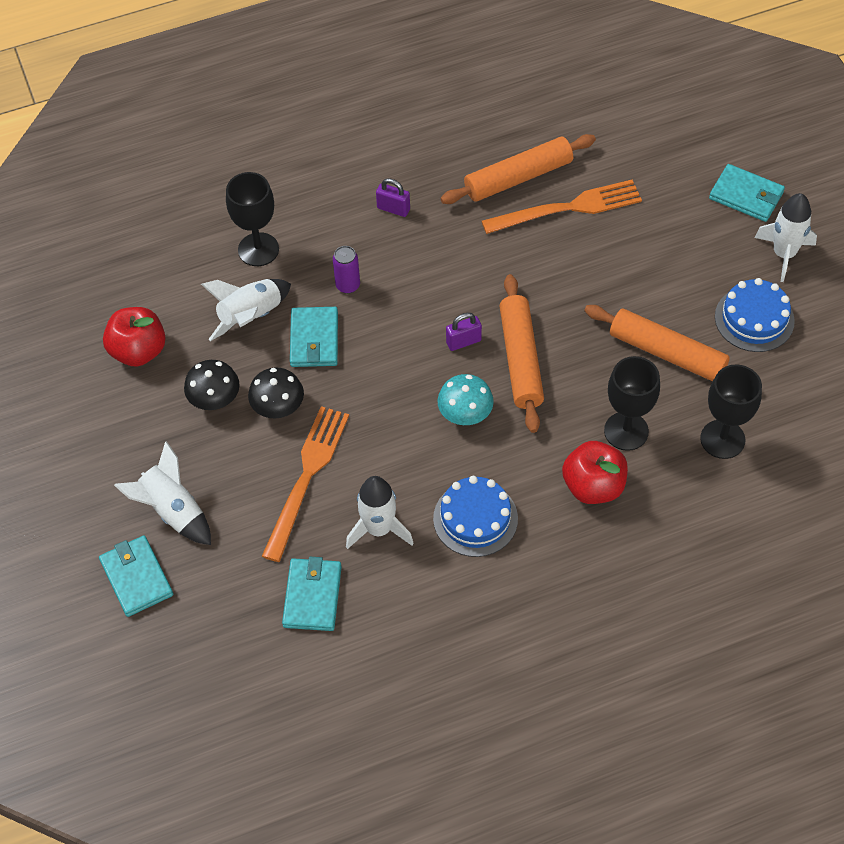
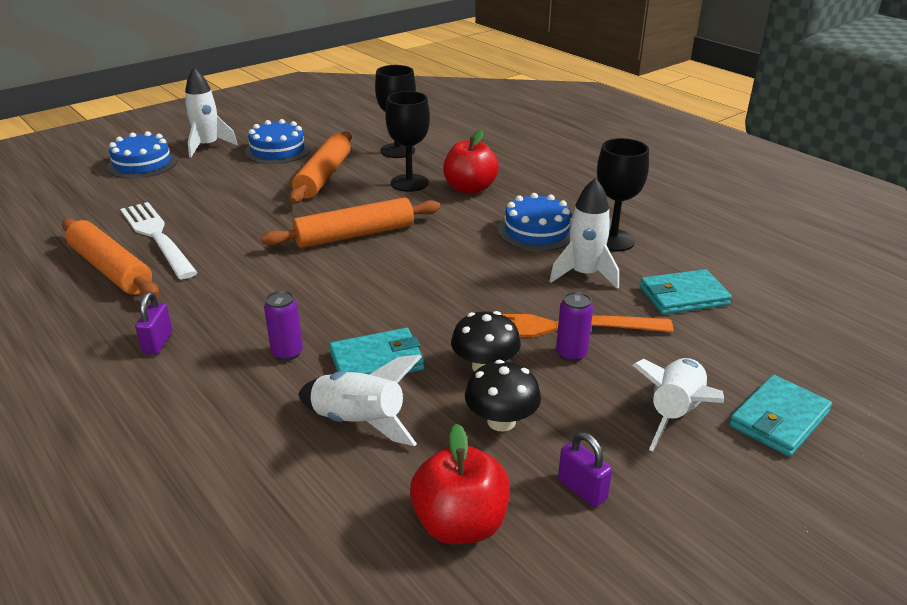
camera: 110 degrees left, 25 degrees down
(258, 249) = (239, 445): black goblet -> black goblet (613, 240)
(268, 471) = (571, 354): none -> purple can
(463, 342) = (345, 266): purple padlock -> purple padlock (582, 489)
(465, 414) = (430, 252): turquoise mushroom -> none
(569, 207) = (156, 236): orange fork -> white fork
(746, 195) = (142, 164): turquoise wallet -> blue cake

